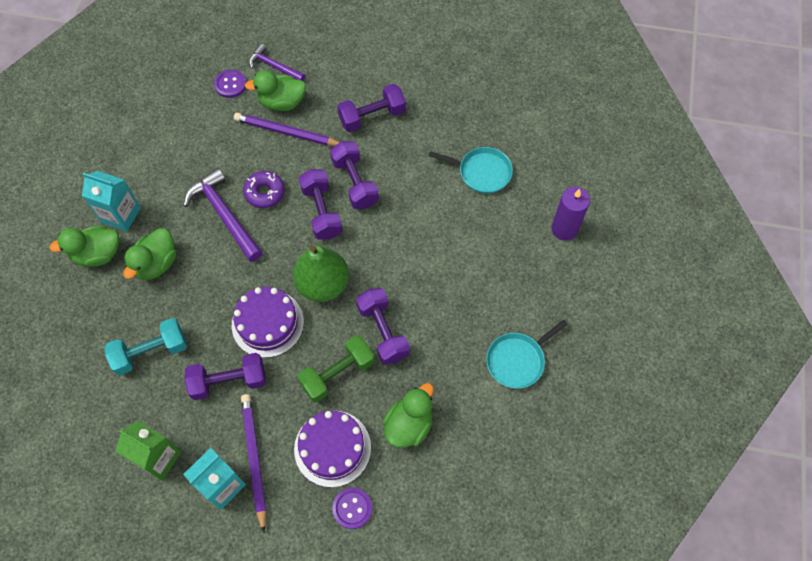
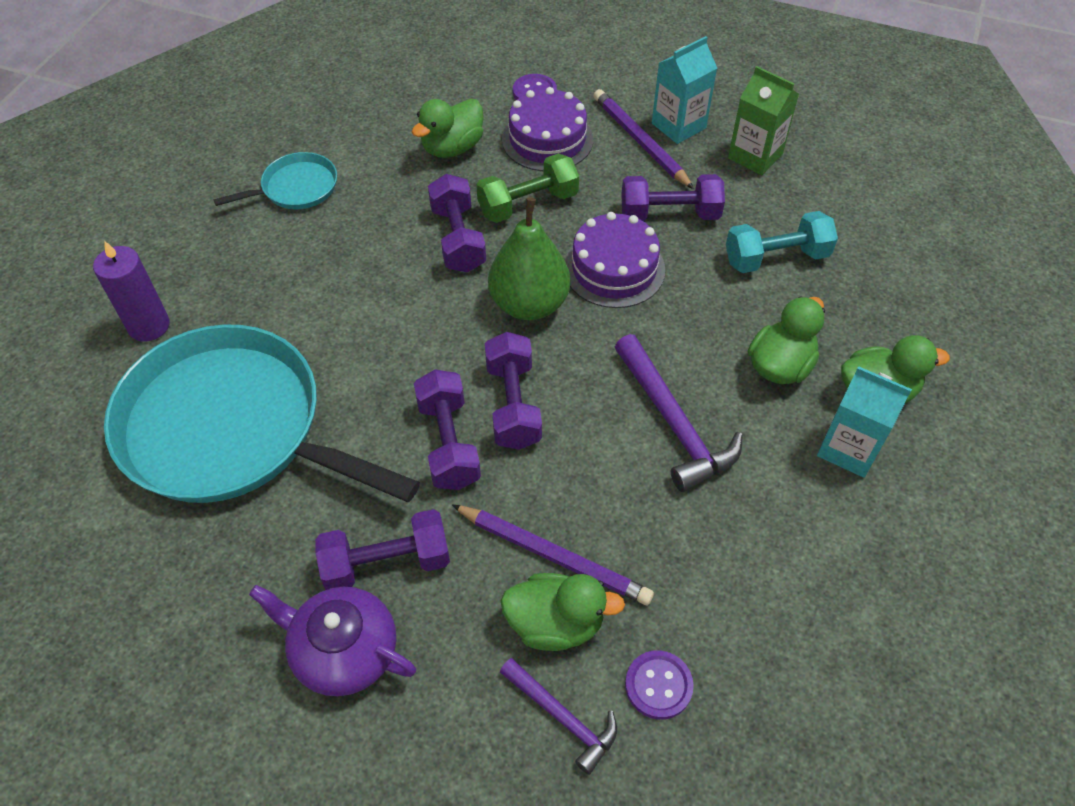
camera: 170 degrees left, 10 degrees down
(254, 459) = (640, 141): purple pencil -> purple pencil turned 150 degrees clockwise
(265, 193) = (604, 449): purple donut -> none
(381, 77) = (343, 651): none -> purple teapot
(481, 172) = (232, 428): turquoise pan -> turquoise pan, size x2.27

